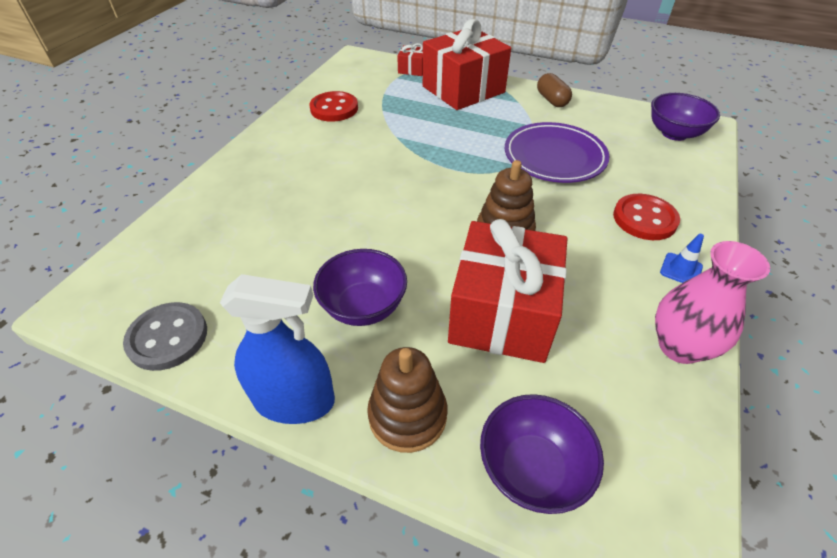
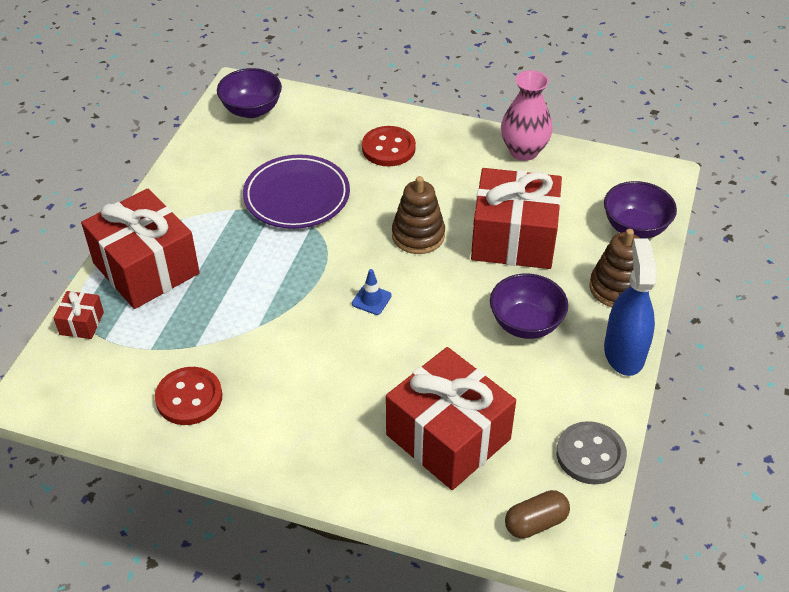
camera: 95 degrees left, 0 degrees up
(241, 233) = (448, 437): none -> red gift
(552, 100) = (179, 191): brown capsule -> brown capsule (535, 522)
(681, 269) = (447, 138): blue traffic cone -> blue traffic cone (371, 299)

